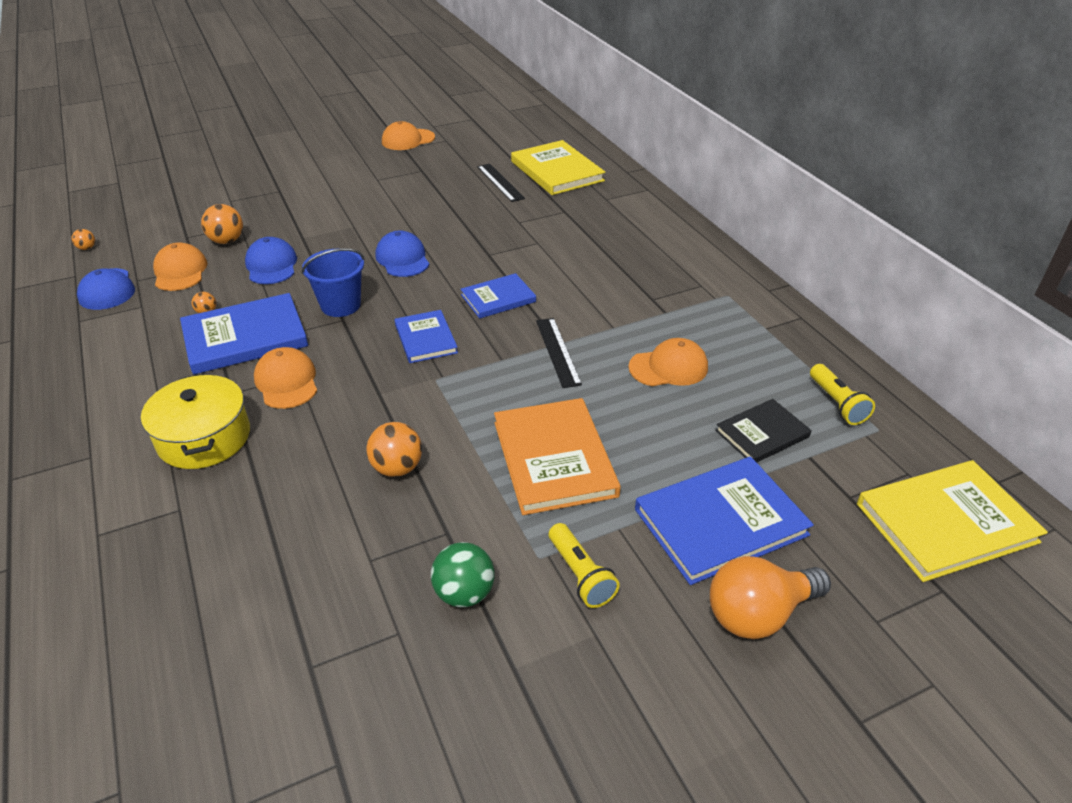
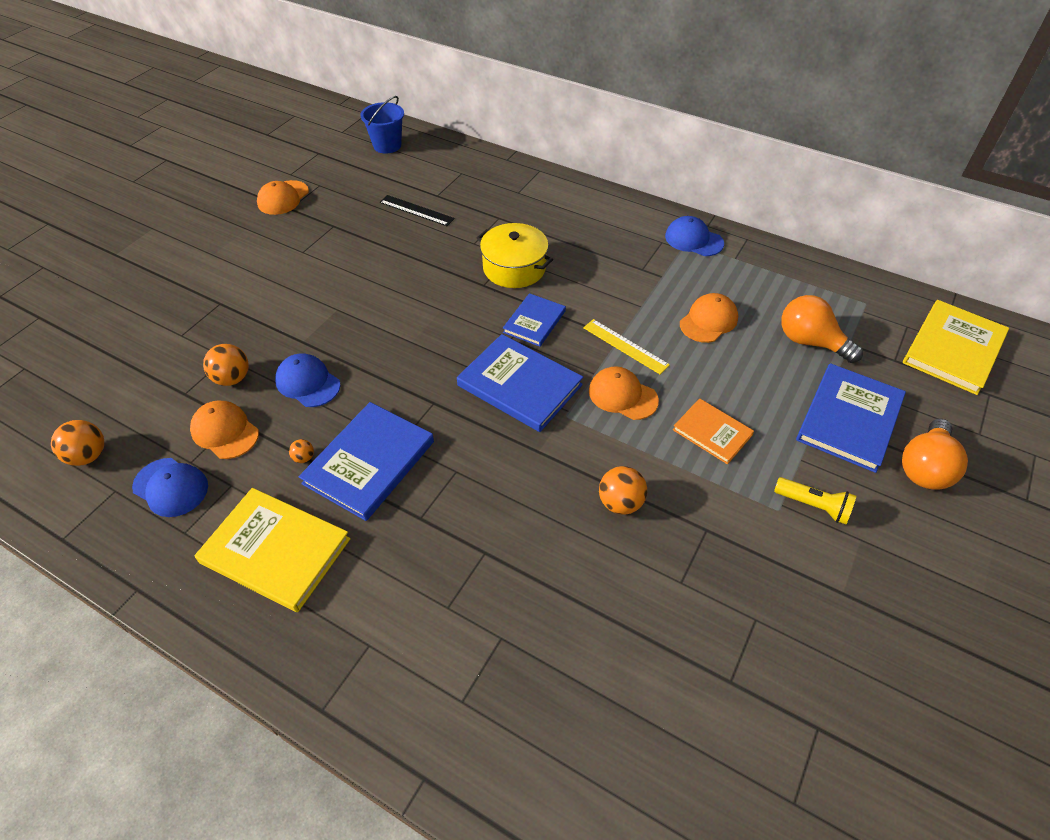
camera: 35 degrees left, 10 degrees up
(87, 248) = (88, 456): orange ball -> orange ball, size x1.90
(204, 438) = (446, 568): yellow pot -> yellow pot (514, 268)
(286, 382) = (454, 482): orange cap -> orange cap (622, 395)
(340, 305) = (416, 390): blue bucket -> blue bucket (387, 145)
(402, 259) = (417, 321): blue cap -> blue cap (693, 240)
(425, 339) = (519, 385): blue book -> blue book, size x1.67
(464, 593) = (763, 564): green ball -> none
(554, 458) = (712, 432): orange book -> orange book, size x0.60
(556, 171) = (451, 180): yellow book -> yellow book (275, 551)
(558, 351) = (625, 346): black ruler -> yellow ruler
(762, 434) = (810, 342): black book -> orange light bulb
(837, 403) = (828, 296): yellow flashlight -> none

